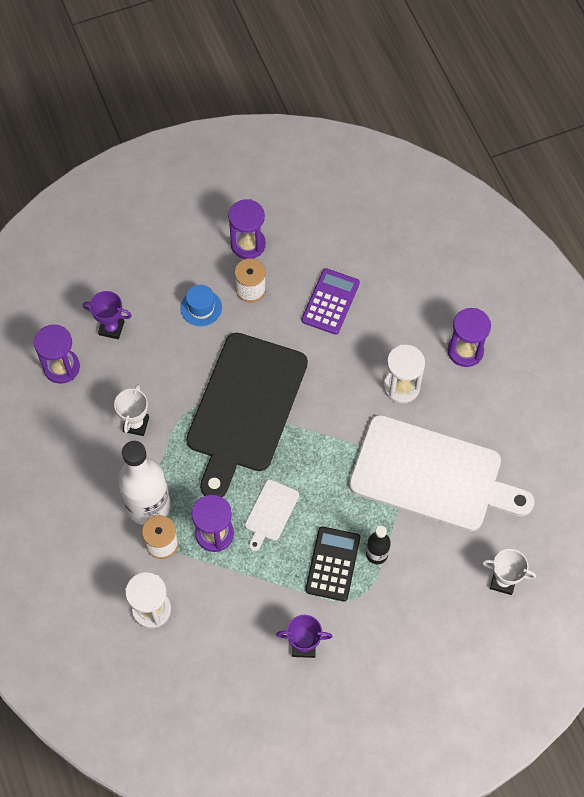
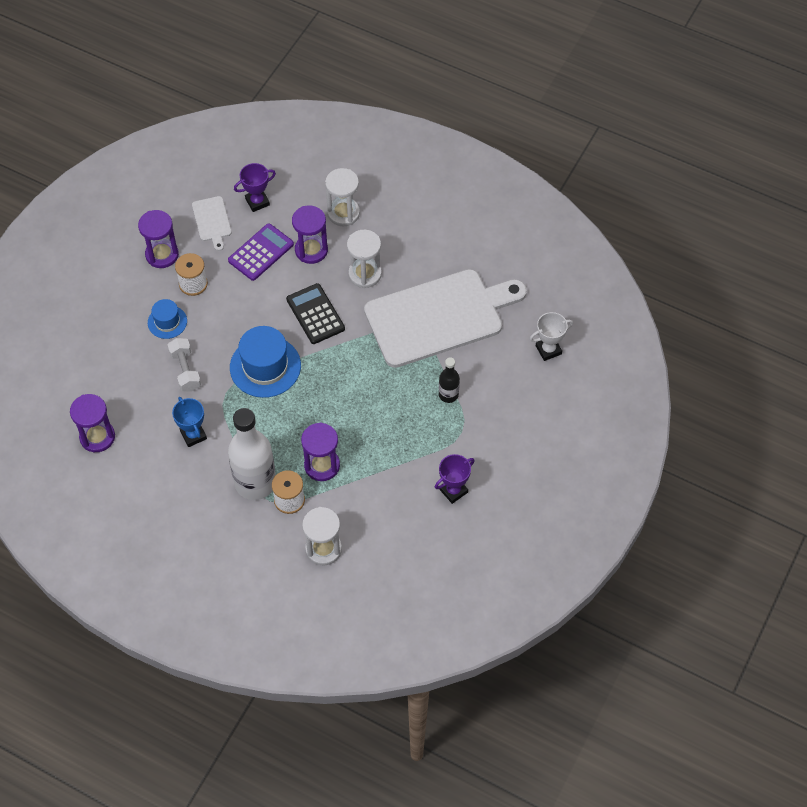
camera: 40 degrees left, 5 degrees down
(111, 328) = (111, 383): purple trophy -> purple trophy (257, 202)
(136, 424) = (193, 435): white trophy -> blue trophy
(178, 362) = (185, 370): none -> white dumbbell
(245, 408) = (265, 366): black cutting board -> blue hat
(270, 513) = (349, 422): white cutting board -> white cutting board (212, 221)
(330, 302) = (261, 252): purple calculator -> purple calculator turned 60 degrees clockwise
(333, 564) = (424, 423): black calculator -> black calculator (315, 314)
(432, 317) = (343, 213): none -> white hourglass
(465, 351) = (387, 220): purple hourglass -> purple hourglass (311, 250)

